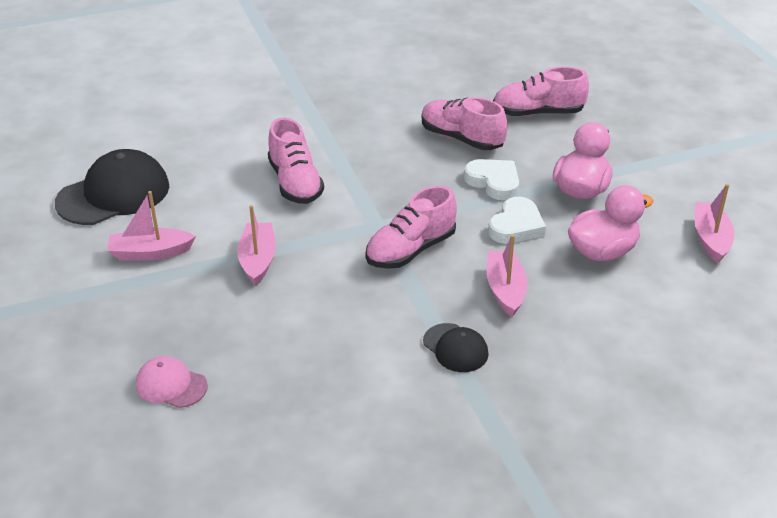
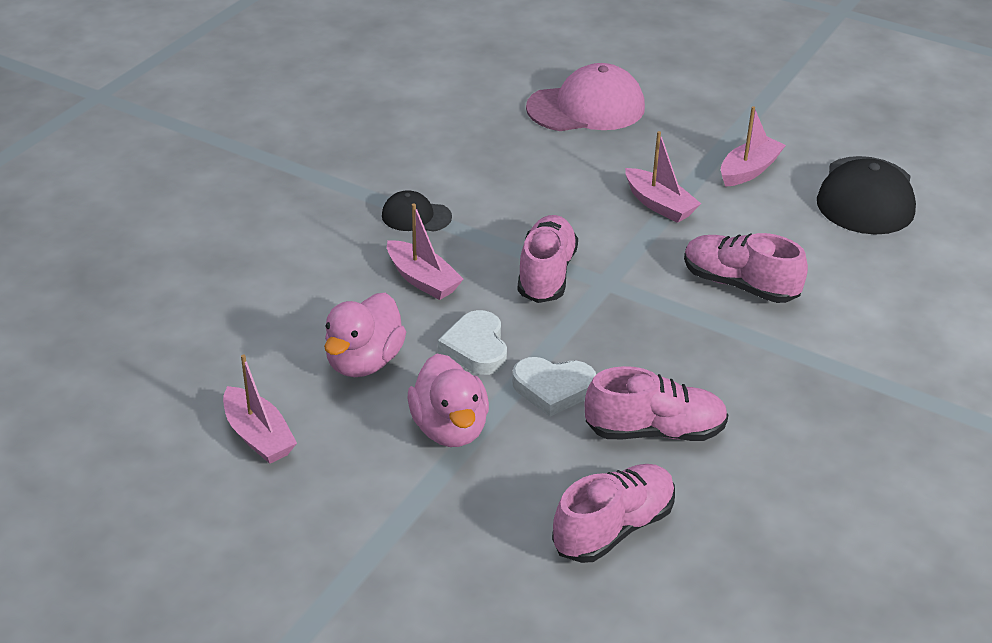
camera: 140 degrees right, 0 degrees up
(171, 385) = (586, 108): pink cap -> pink cap, size x1.89

